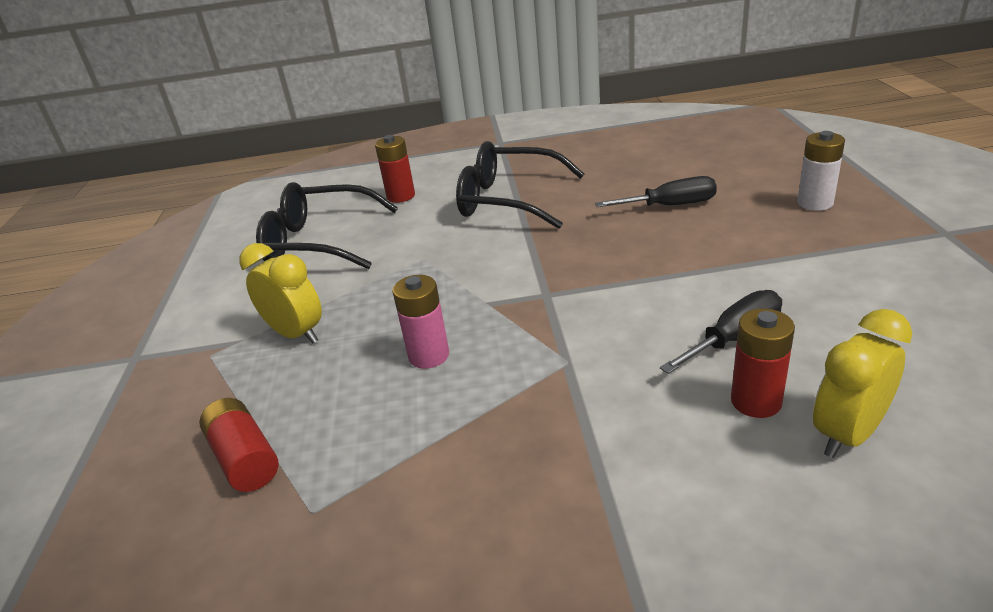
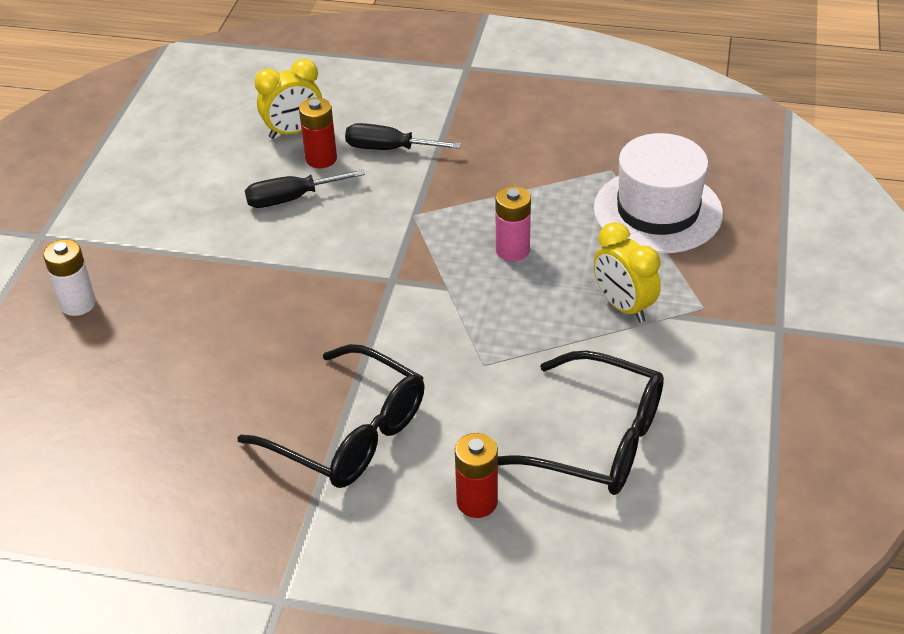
camera: 165 degrees left, 10 degrees up
(245, 458) = (657, 211): red battery -> white hat
(670, 206) = (198, 351): black screwdriver -> black screwdriver (388, 149)

